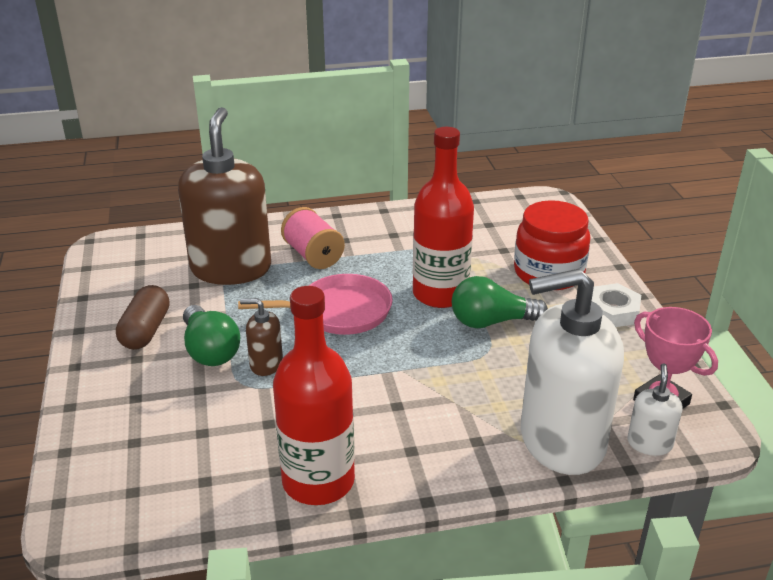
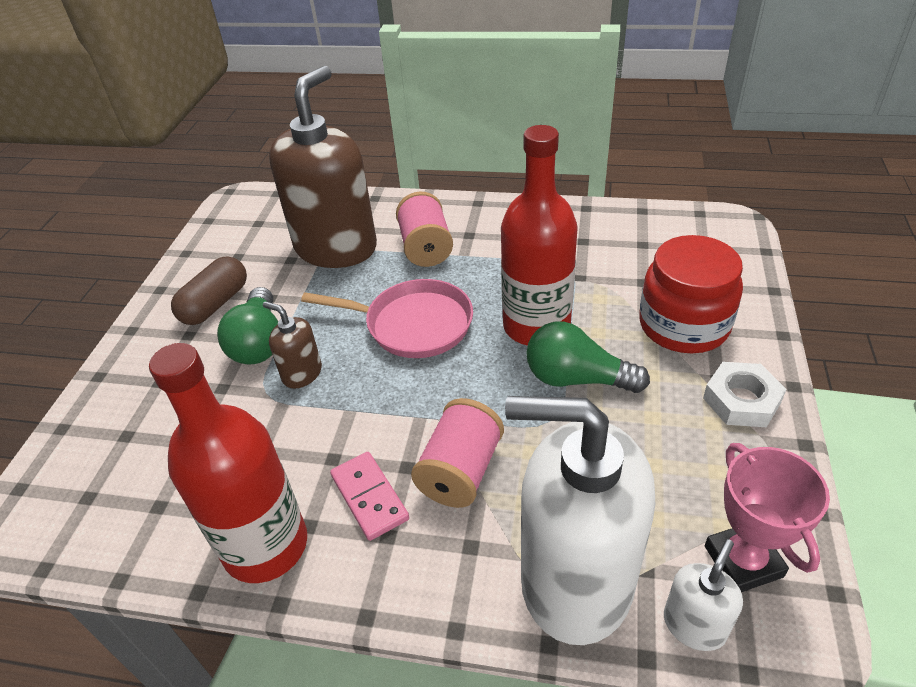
camera: 25 degrees right, 10 degrees up
(381, 431) = (369, 497): none -> pink domino
(440, 398) = (460, 471): none -> pink spool

